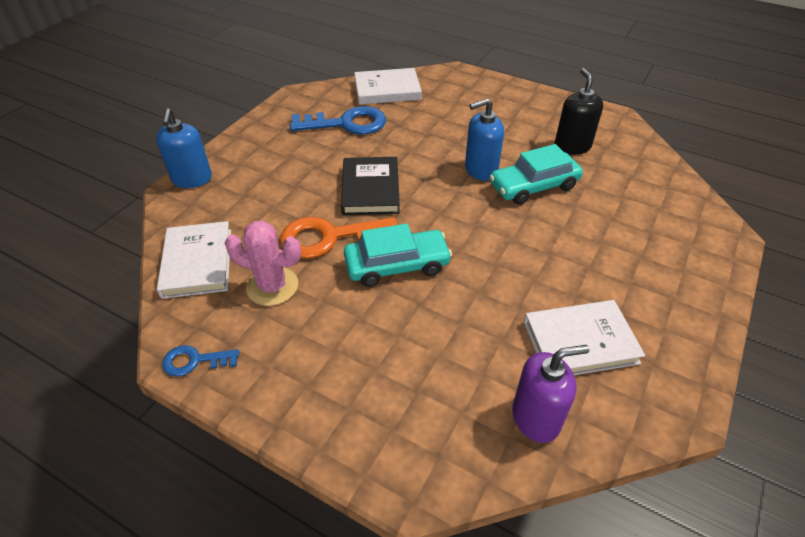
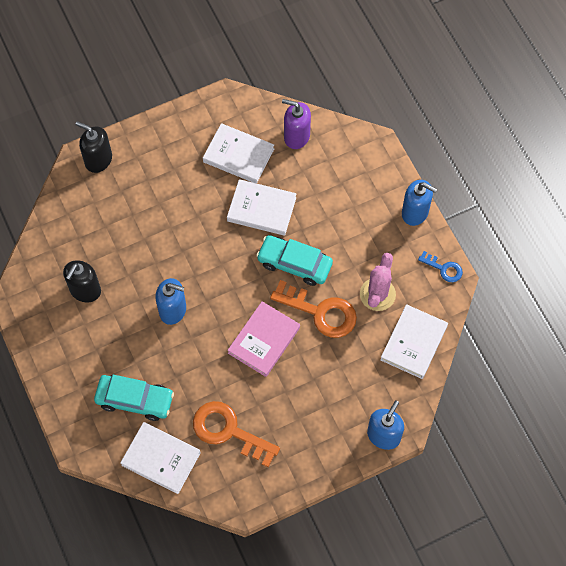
camera: 145 degrees left, 20 degrees up
(272, 286) = (377, 294): pink cactus -> pink cactus turned 60 degrees clockwise
(278, 413) = (415, 212): none -> blue soap dispenser
(347, 123) = (228, 431): blue key -> orange key
(370, 189) = (264, 340): black book -> pink book
(487, 298) = (261, 209): none -> white book
(533, 186) = (152, 271): turquoise car -> turquoise car (135, 400)
(712, 245) = (98, 160): none -> black soap dispenser

